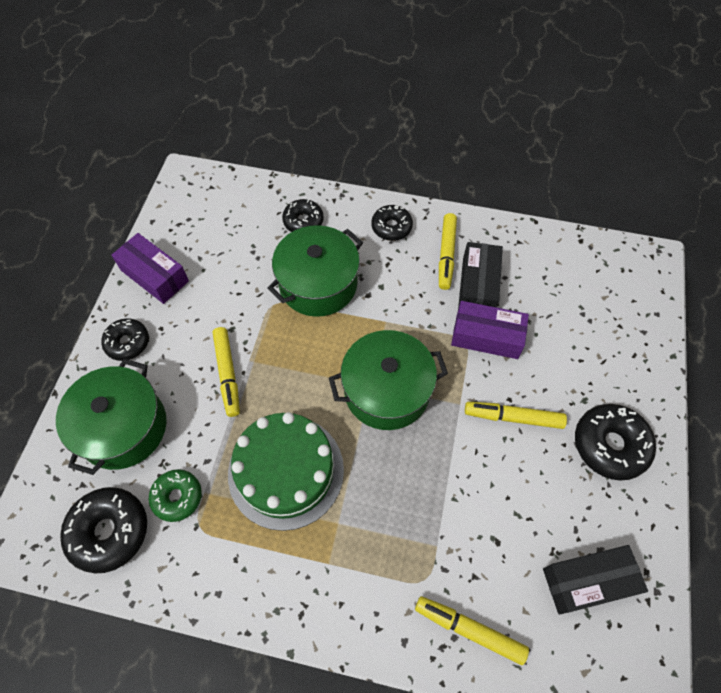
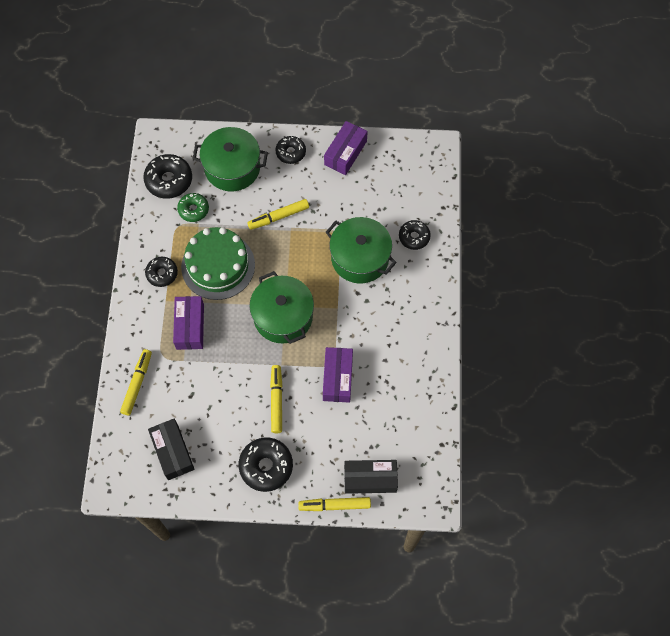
camera: 80 degrees right, 5 degrees up
(381, 528) = (190, 326): none -> purple box
(391, 227) = (422, 300): black donut -> black donut (162, 274)
(446, 255) = (405, 343): yellow marker -> yellow marker (334, 505)
(477, 285) = (381, 368): black box -> black box (370, 479)

